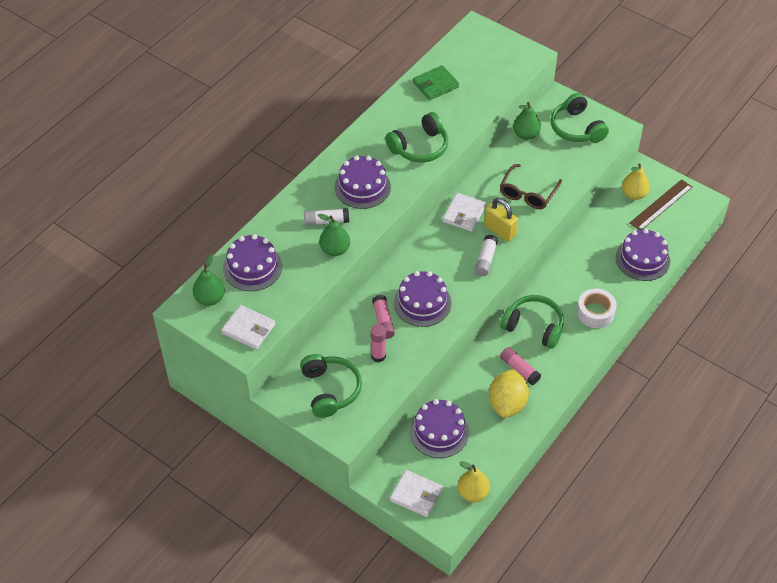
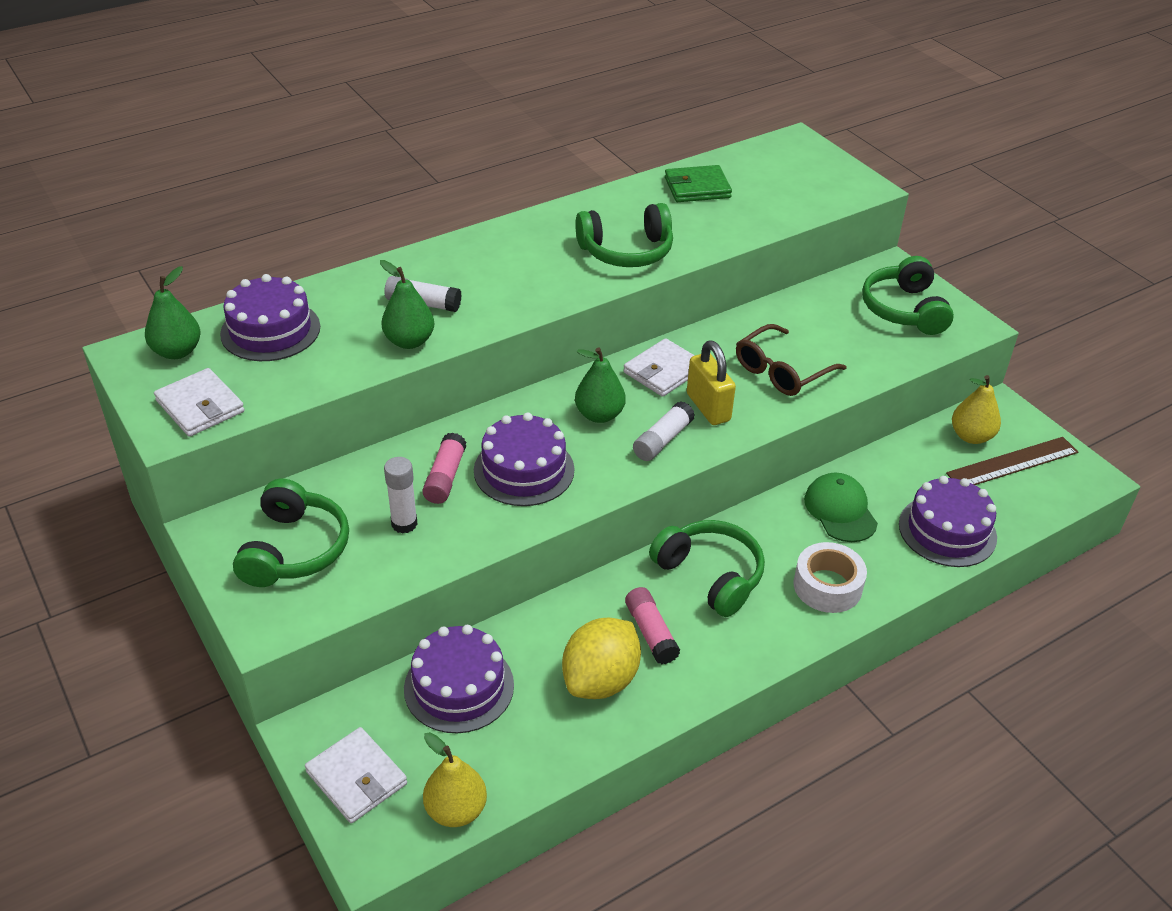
camera: 20 degrees right, 10 degrees down
(362, 187) = (507, 276): purple cake -> none
(378, 356) = (404, 524): pink glue stick -> white glue stick
(526, 135) = (818, 298): green pear -> green pear (599, 415)
(583, 265) = (840, 510): none -> green cap

